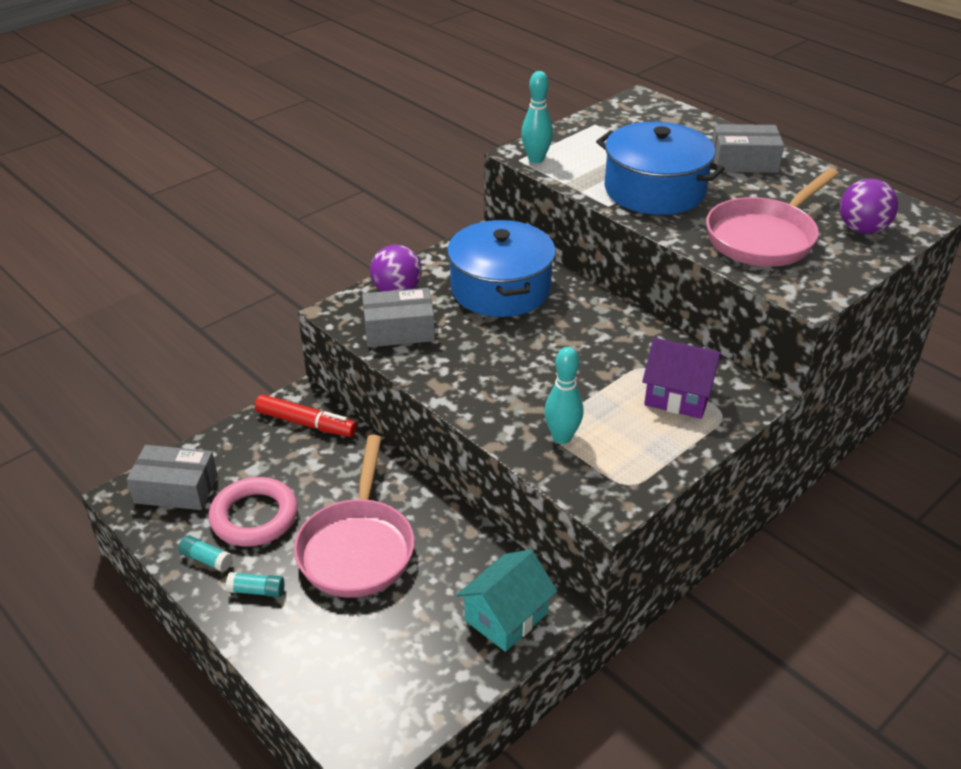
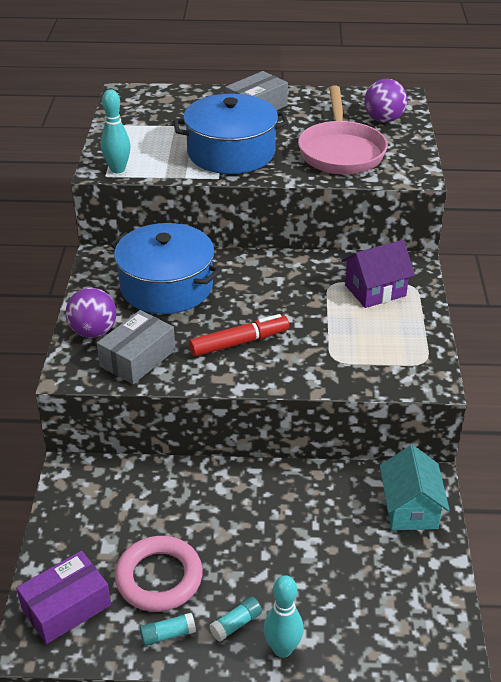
camera: 45 degrees left, 0 degrees up
(176, 489) = (66, 607): grey box -> purple box
(305, 423) = (99, 485): red marker -> red marker (238, 342)
(357, 547) = (262, 540): pink pan -> none
(562, 437) = (348, 359): turquoise bowling pin -> turquoise bowling pin (282, 649)

